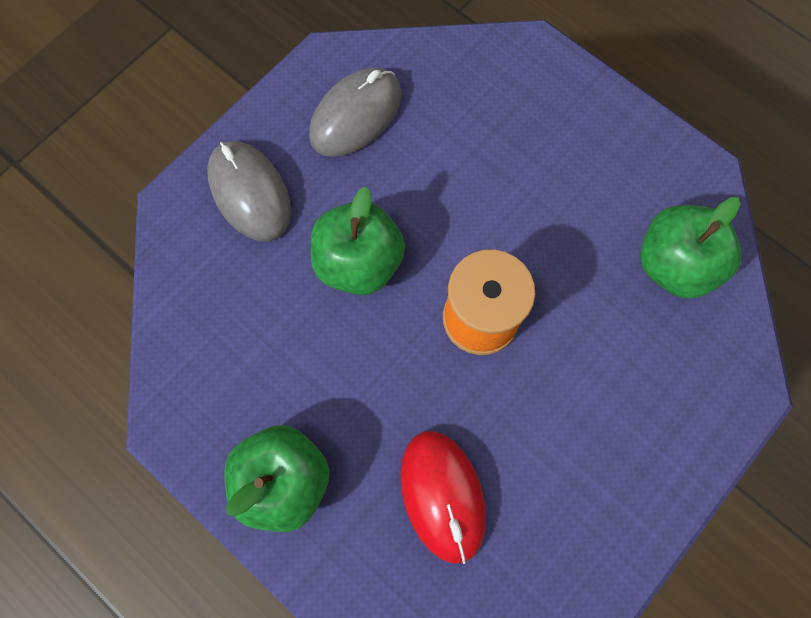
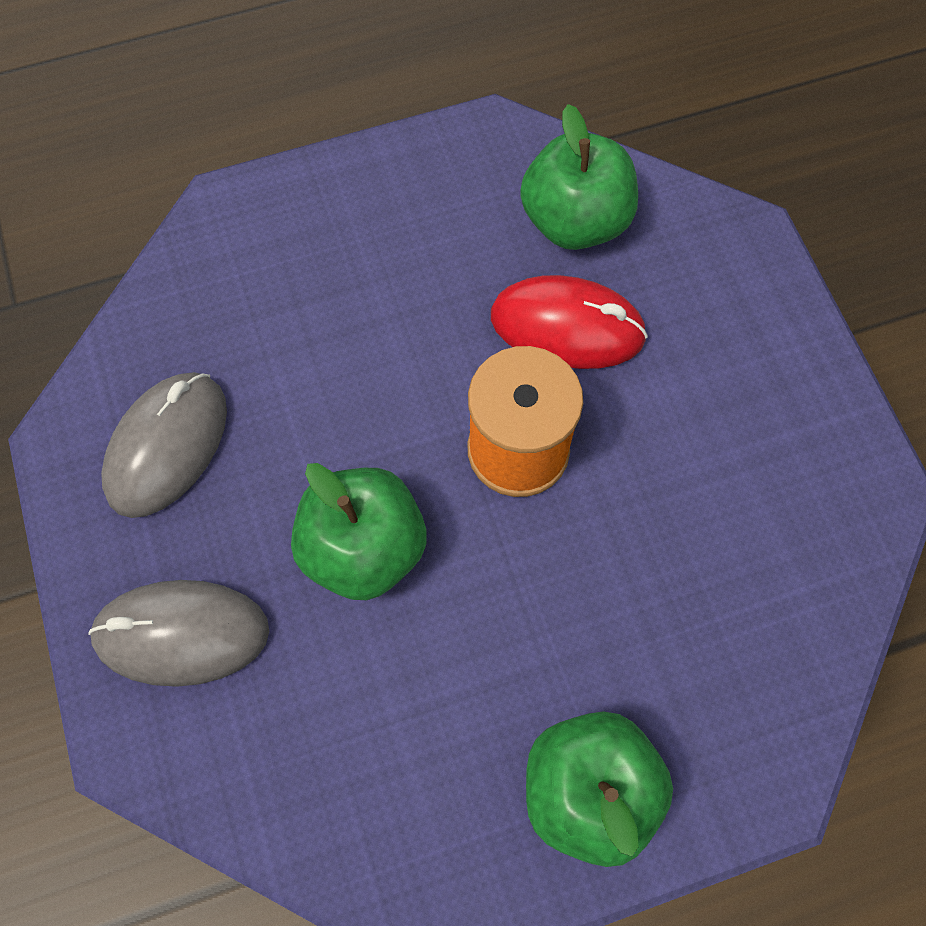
camera: 60 degrees left, 5 degrees down
(356, 115) = (167, 446): grey mouse -> grey mouse turned 45 degrees clockwise
(442, 495) = (703, 609): red mouse -> red mouse (567, 327)

